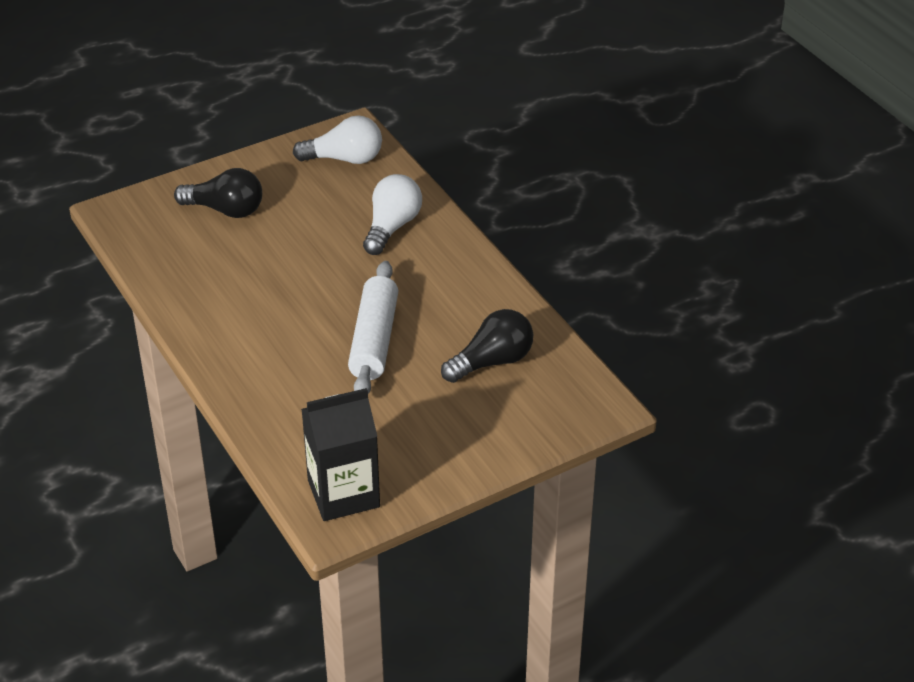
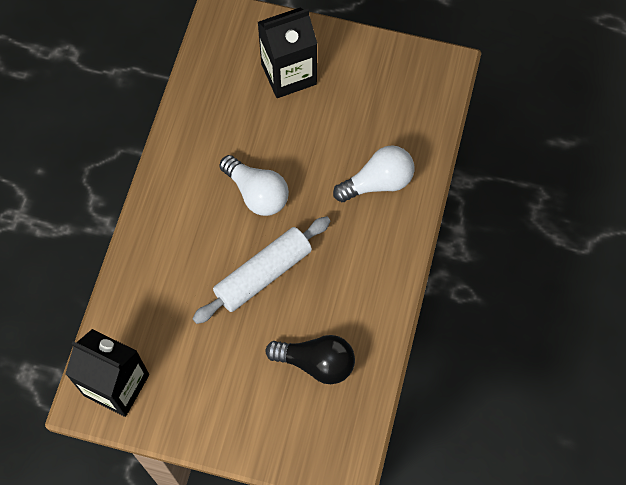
camera: 45 degrees right, 25 degrees up
(225, 210) = (288, 74): black light bulb -> black carton
(345, 159) = (412, 91): white light bulb -> white light bulb (257, 193)

